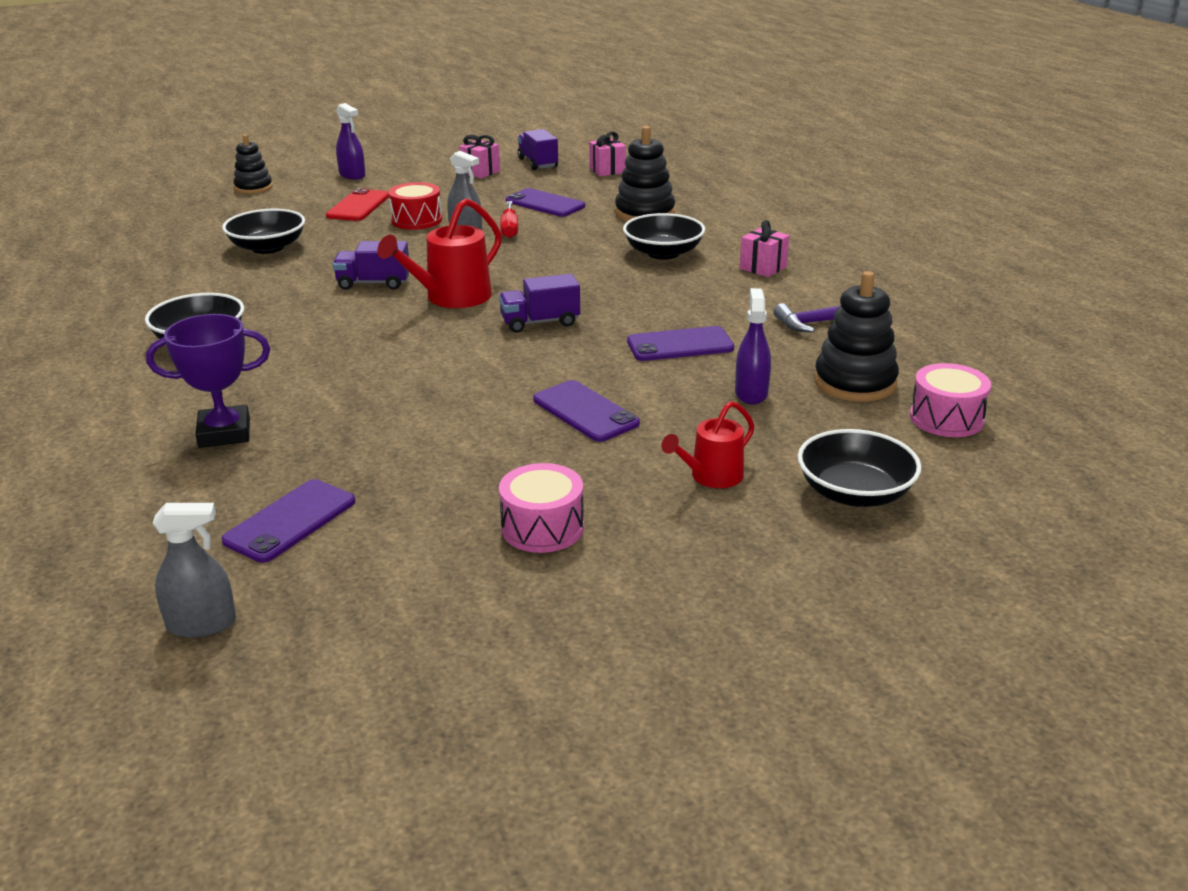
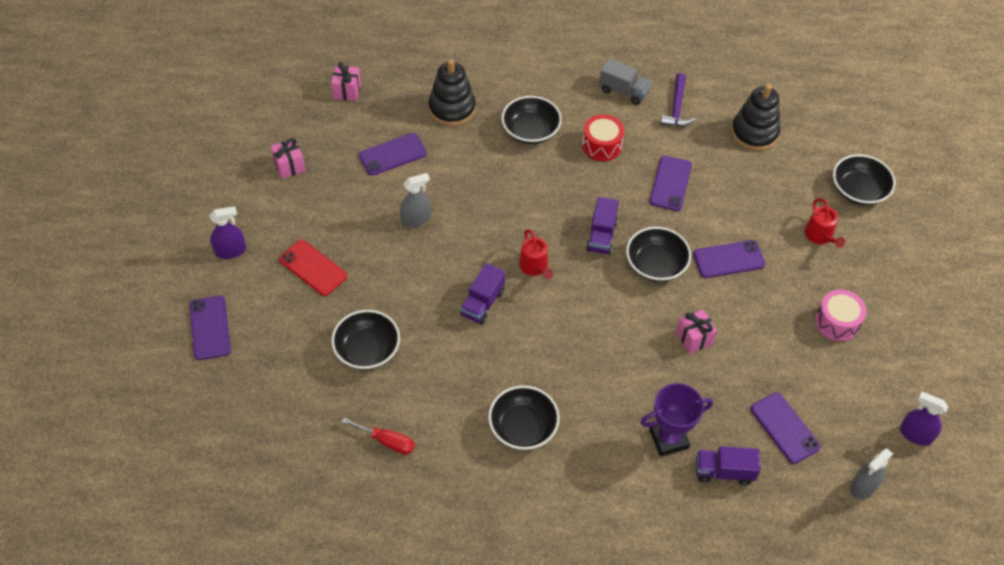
camera: 65 degrees left, 25 degrees up
(201, 624) = (863, 486): grey spray bottle -> grey spray bottle turned 150 degrees counterclockwise
(224, 433) = (669, 439): purple trophy -> purple trophy turned 60 degrees clockwise
(253, 188) = (210, 328): black stacking toy -> purple phone
(416, 220) = (372, 241): red drum -> red drum (602, 145)
(452, 297) = (535, 267): red watering can -> red watering can, size x0.62
(509, 229) = (430, 193): red screwdriver -> red screwdriver (387, 441)
(525, 364) = (656, 264): none -> black bowl
(538, 163) = (296, 124): purple truck -> purple truck (724, 471)
(751, 393) = (744, 180): purple spray bottle -> purple spray bottle (915, 434)
(763, 268) = (585, 95): pink gift -> pink gift (694, 338)
(802, 286) = (623, 91): none -> grey truck
(946, 418) = (808, 119): pink drum -> none

